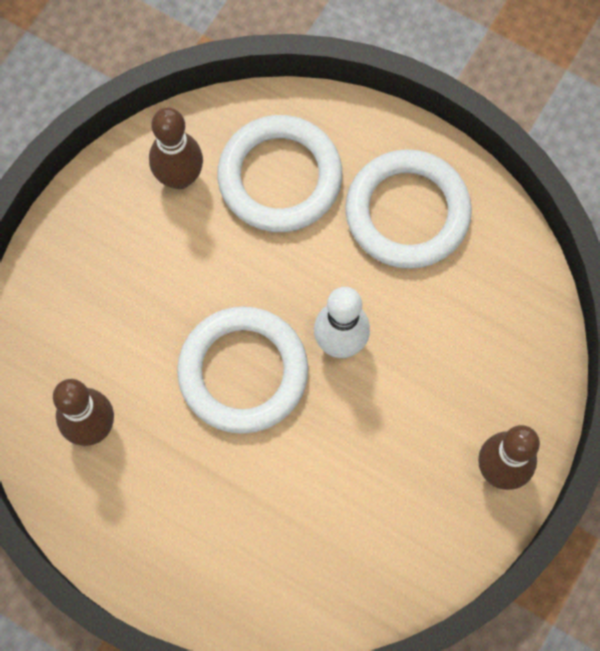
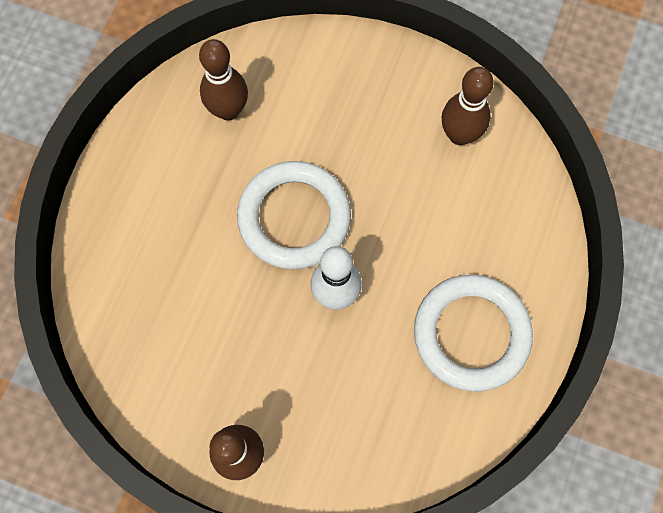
camera: 80 degrees right, 0 degrees up
(280, 177) = (479, 217): white ring -> none

